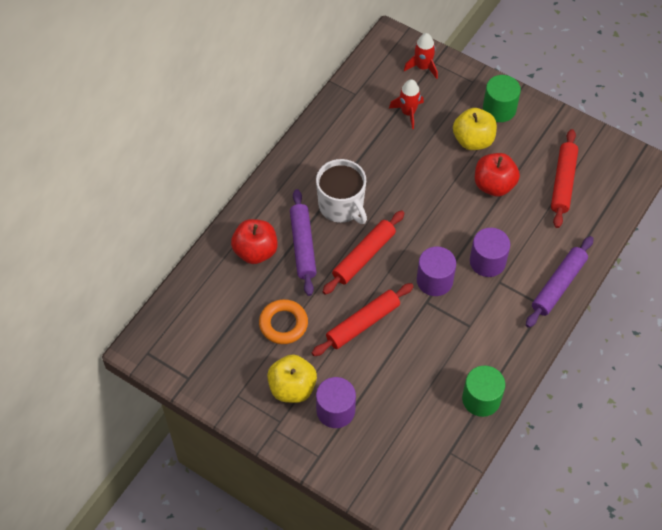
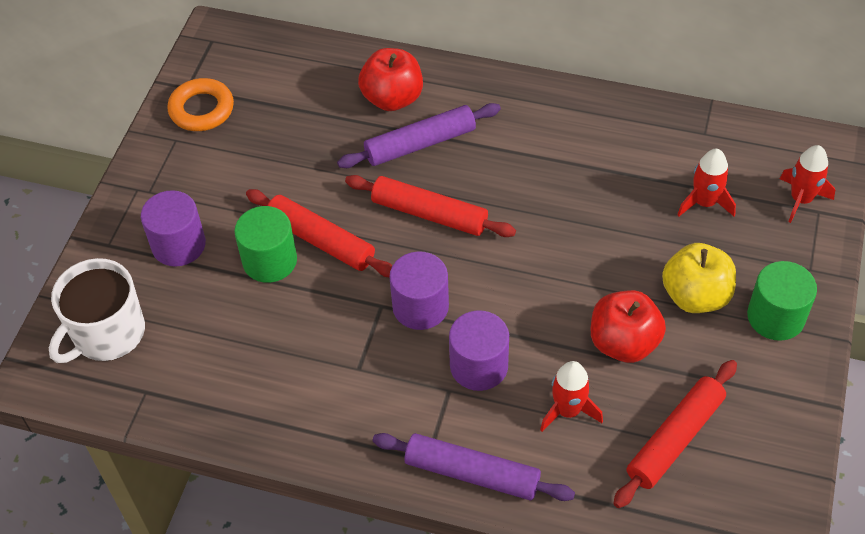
camera: 75 degrees right, 5 degrees down
(283, 324) = (292, 156): orange ring -> orange ring (202, 109)
(292, 388) = (200, 191): yellow apple -> none
(341, 206) = (503, 168): white mug -> white mug (107, 333)
(481, 399) = (239, 411): green cylinder -> green cylinder (270, 260)
(531, 226) = (568, 411): none -> red rocket
(563, 182) = (675, 438): red rolling pin -> red rolling pin turned 45 degrees counterclockwise

